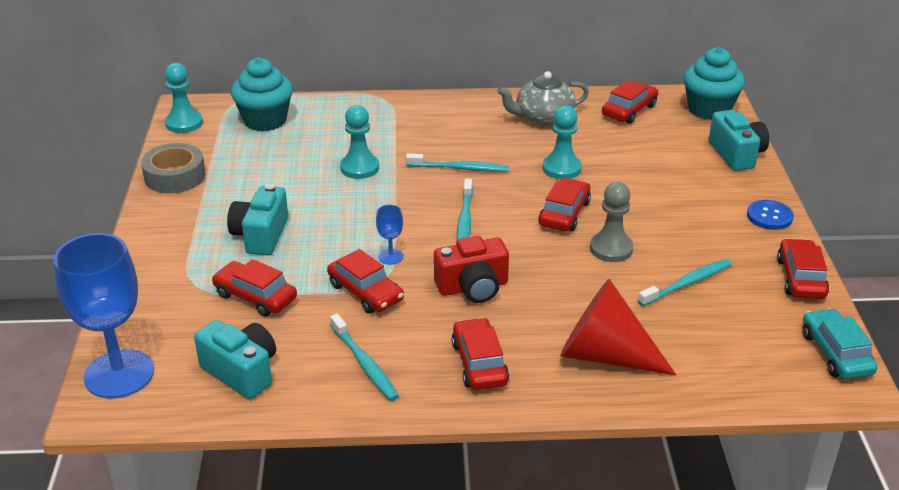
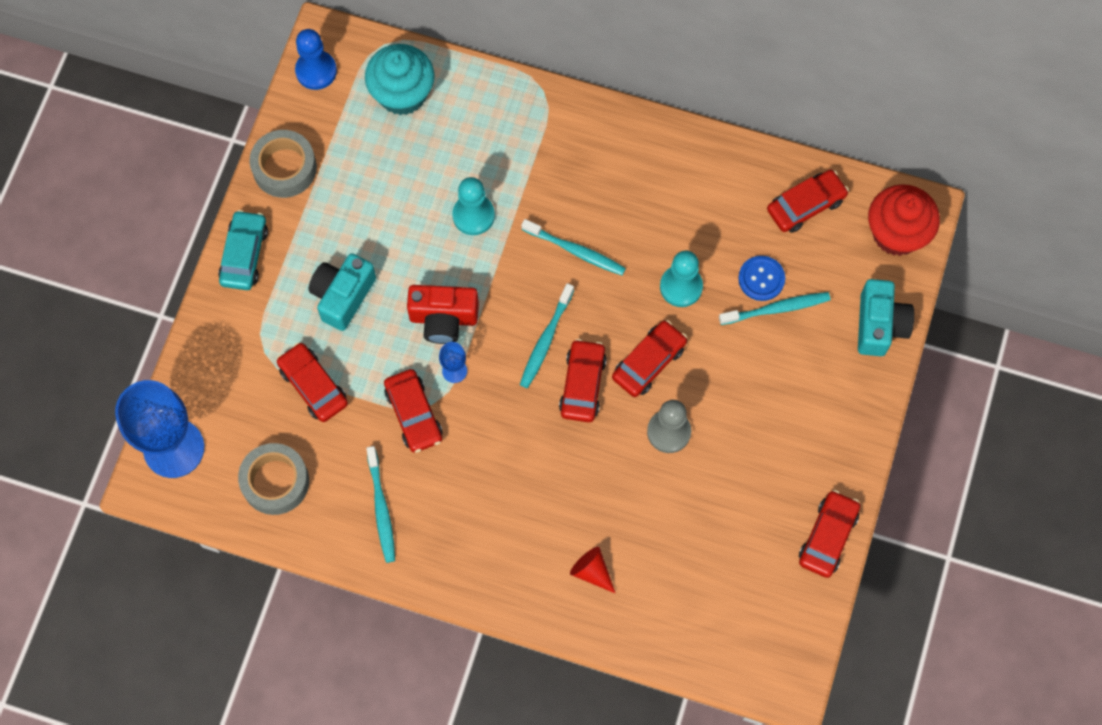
camera: 20 degrees right, 35 degrees up
(184, 123) = (316, 71): turquoise pawn -> blue pawn
(241, 372) = (275, 482): turquoise camera -> grey tape
(473, 287) = (514, 441): red camera -> red camera (443, 318)
(479, 363) = (479, 543): red car -> red car (582, 384)
(543, 117) = (704, 187): grey teapot -> none
(604, 355) = (592, 571): red cone -> red cone, size x0.47
(687, 283) = (715, 506): turquoise toothbrush -> turquoise toothbrush (777, 309)
(709, 109) = (896, 233): turquoise cupcake -> red cupcake
(769, 216) = (853, 437): blue button -> blue button (761, 279)
(836, 353) = (798, 643): turquoise car -> turquoise car (244, 255)

